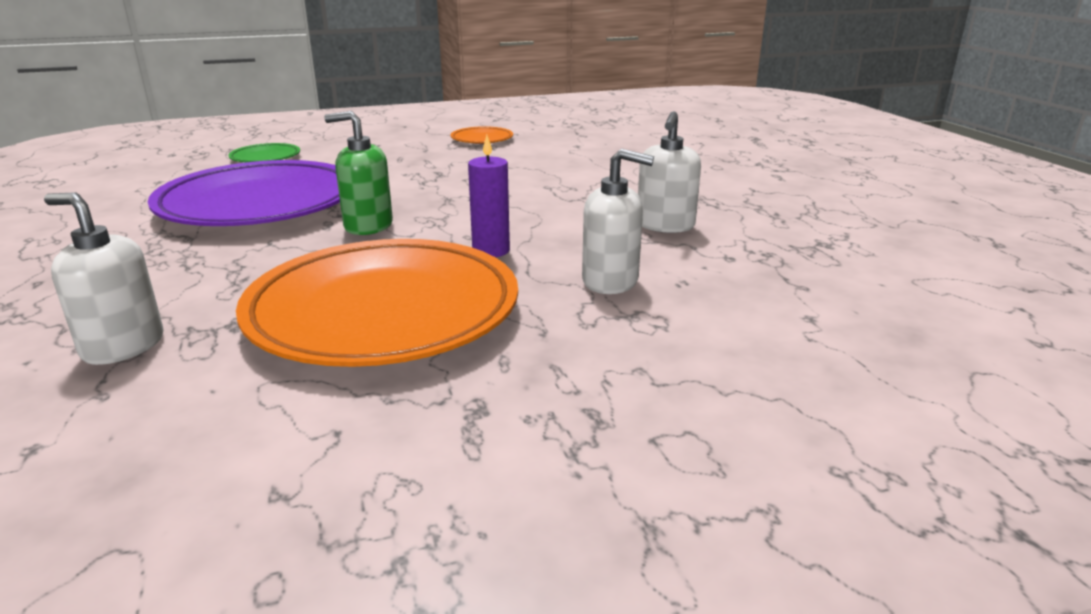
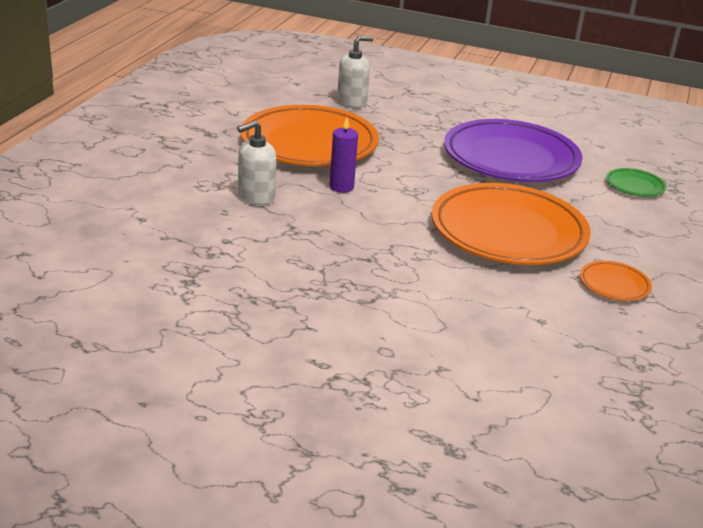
camera: 125 degrees right, 5 degrees up
(368, 226) = (428, 172): green soap dispenser -> none
(455, 174) = (508, 232): none -> orange plate
(665, 225) = (298, 249): white soap dispenser -> none

